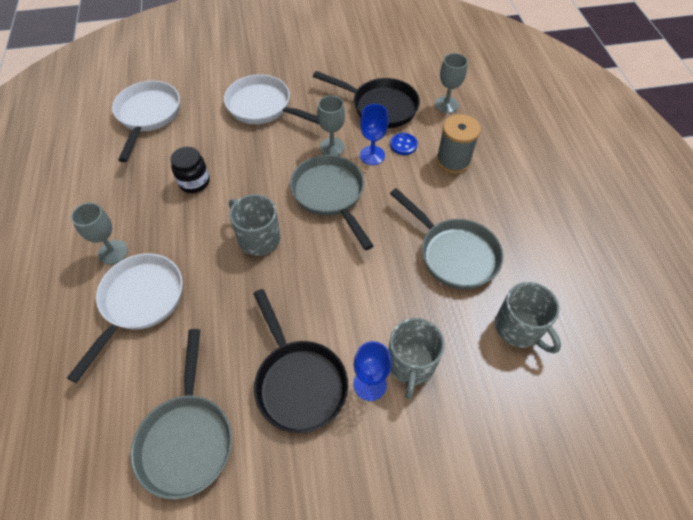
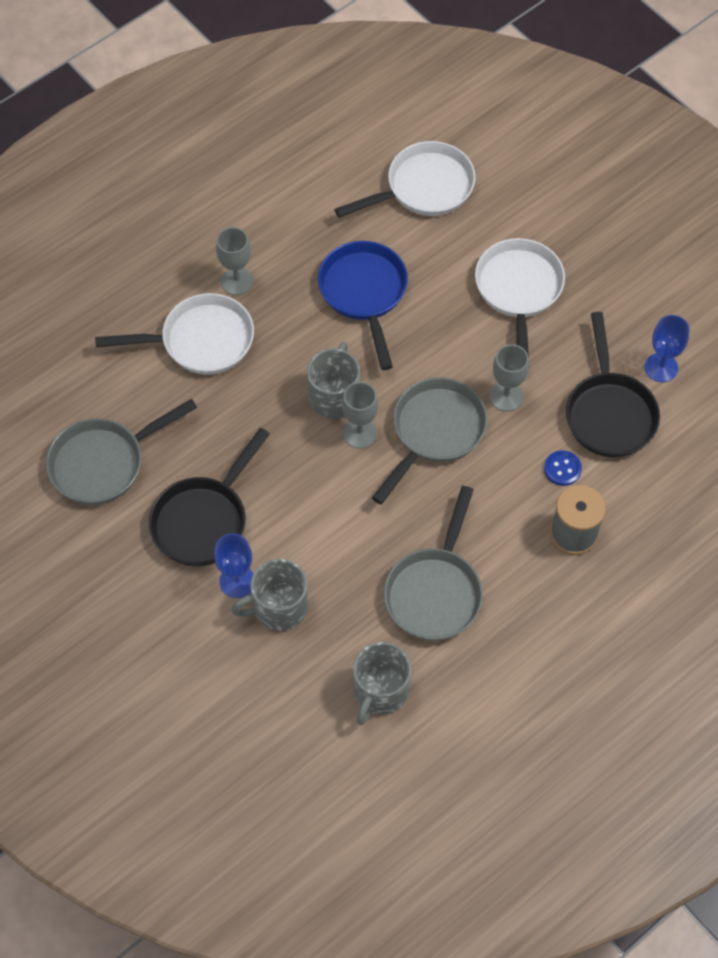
camera: 60 degrees right, 5 degrees up
(194, 182) = (364, 294): black jar -> blue pan
(372, 155) = (522, 444): blue goblet -> blue goblet (661, 367)
(446, 105) = (667, 485): grey goblet -> grey goblet (360, 433)

